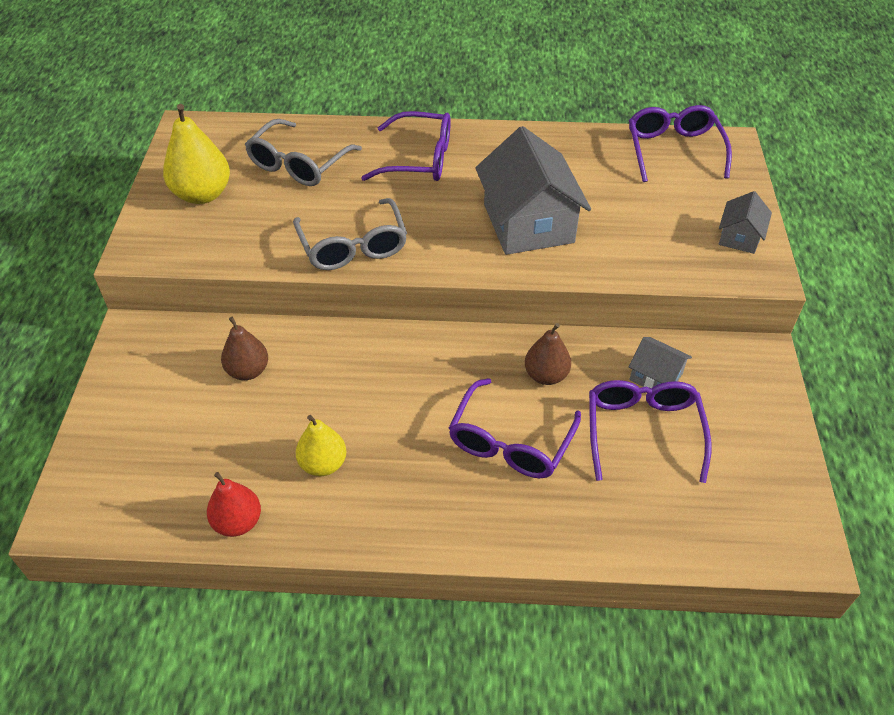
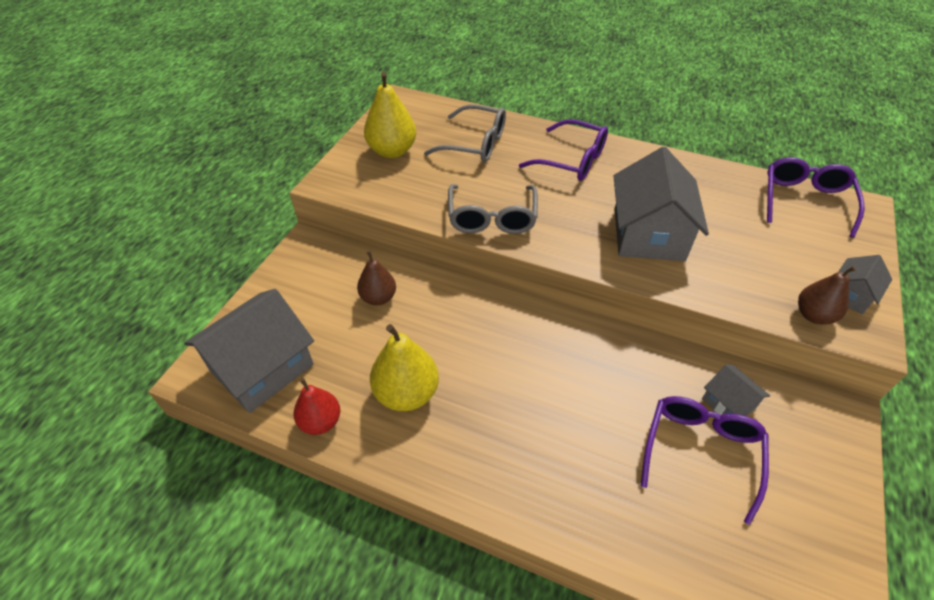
camera: 20 degrees right, 0 degrees up
(141, 486) = (262, 368): none -> grey house
(299, 163) = (474, 143): grey glasses -> grey glasses turned 120 degrees counterclockwise
(323, 464) = (406, 393): yellow pear -> yellow pear, size x1.54
(511, 441) = (573, 423): purple glasses -> none
(546, 375) = (624, 372): brown pear -> brown pear (813, 315)

